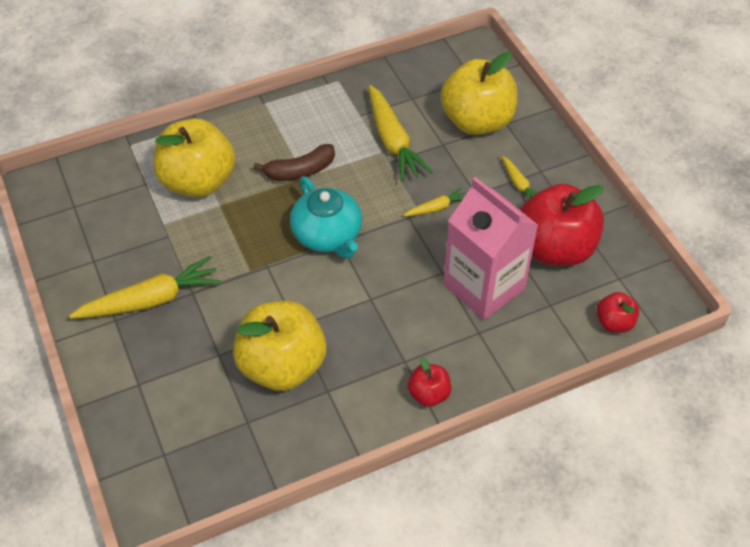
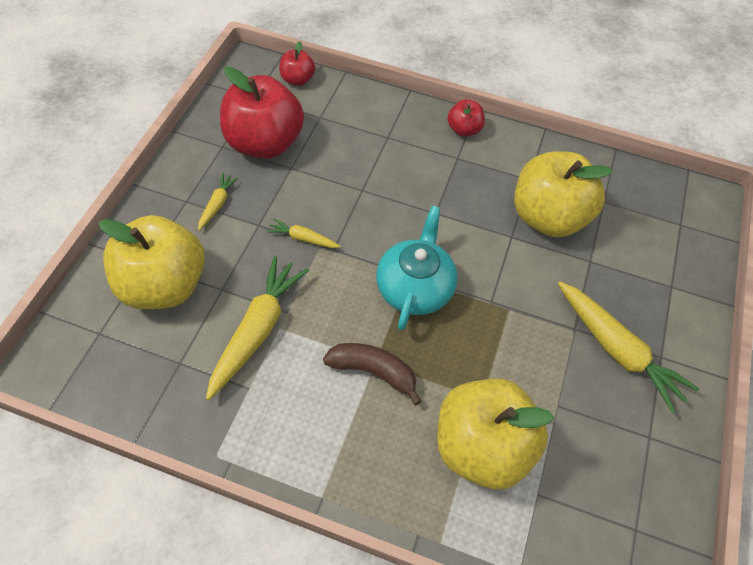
camera: 140 degrees left, 5 degrees up
(151, 300) = (617, 350): yellow carrot -> yellow carrot turned 150 degrees counterclockwise
(484, 286) = (346, 159): pink carton -> none

